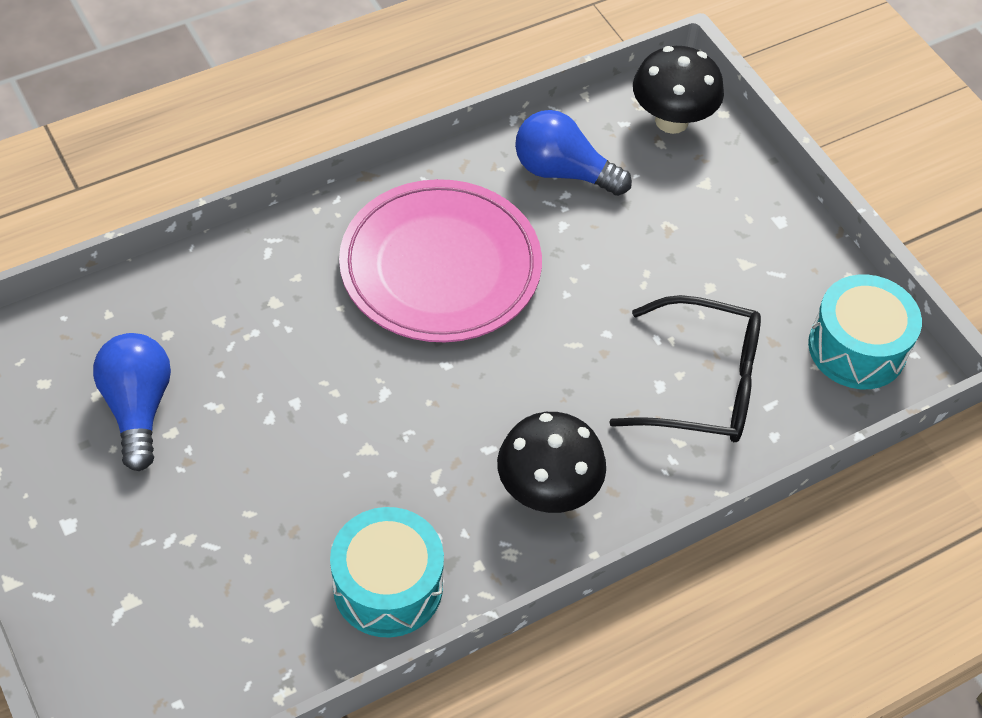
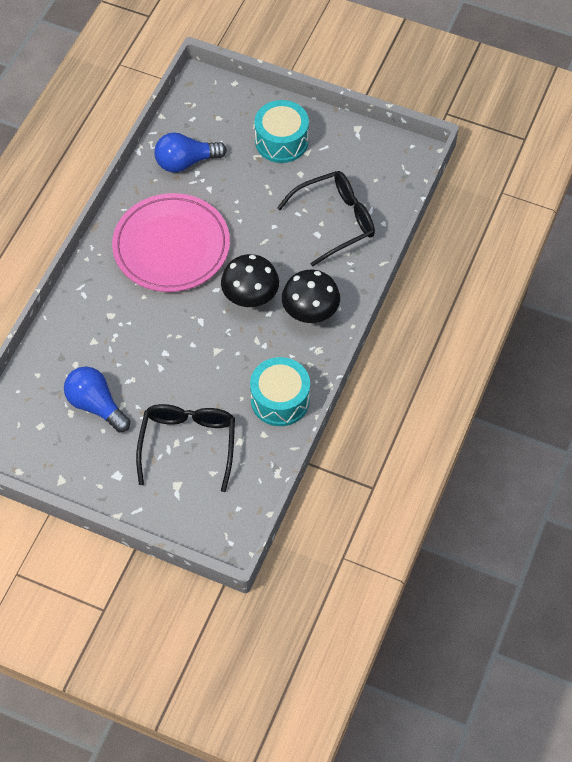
camera: 35 degrees left, 5 degrees up
(202, 553) = (188, 444): none -> black glasses
(671, 121) = (213, 102): black mushroom -> black mushroom (250, 298)
(857, 348) = (386, 159): turquoise drum -> turquoise drum (281, 141)

